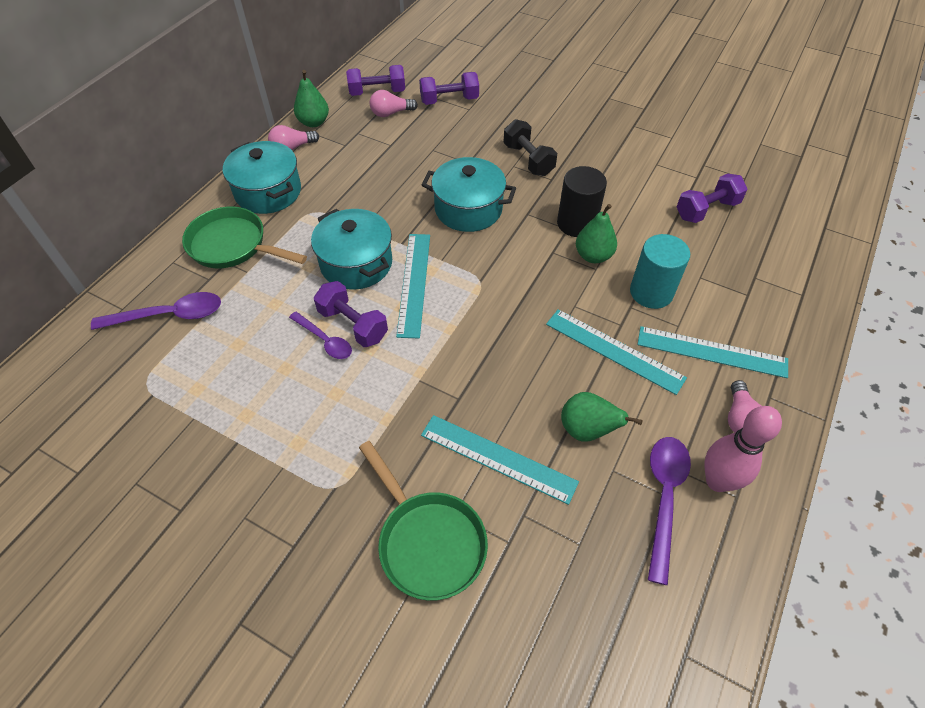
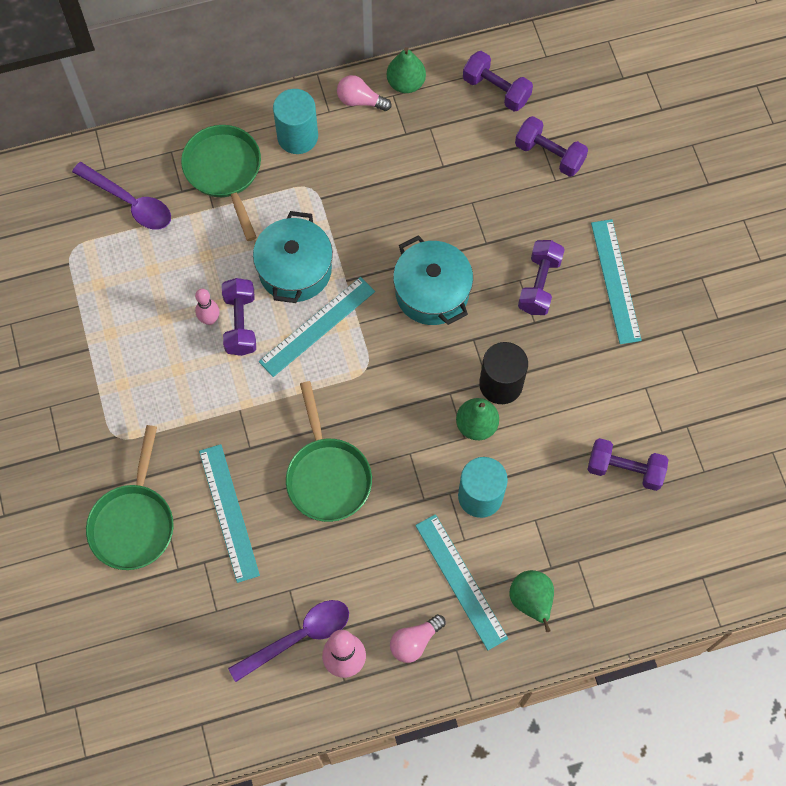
camera: 45 degrees right, 15 degrees up
(268, 192) = (297, 136): turquoise pot -> turquoise cylinder
(325, 340) = (210, 319): purple spoon -> pink bowling pin
(391, 113) = (481, 127): pink light bulb -> none
(528, 160) = (539, 284): black dumbbell -> purple dumbbell
(539, 367) = (327, 476): none -> green pan
(587, 430) = (305, 549): green pear -> green pear (531, 601)
(614, 350) = (394, 513): turquoise ruler -> turquoise ruler (616, 281)

